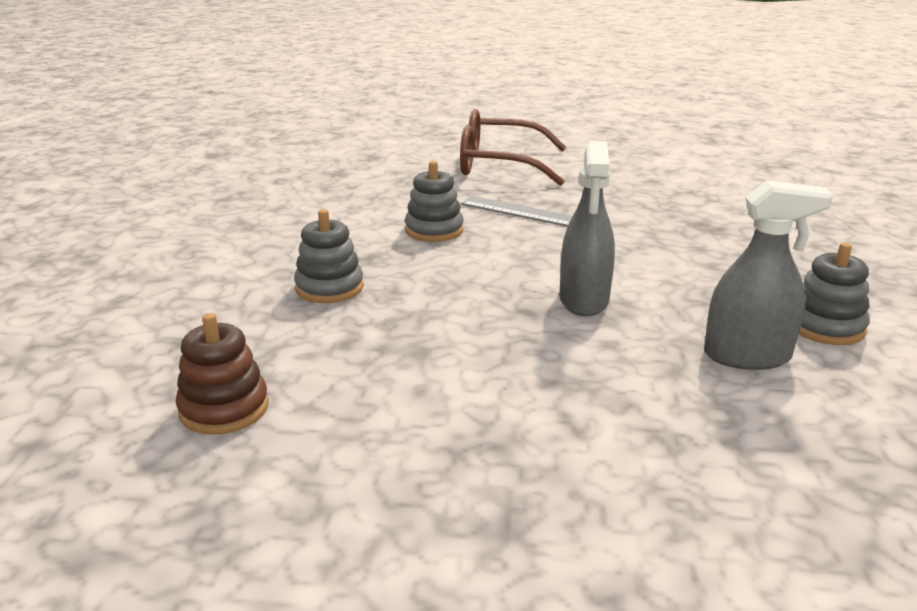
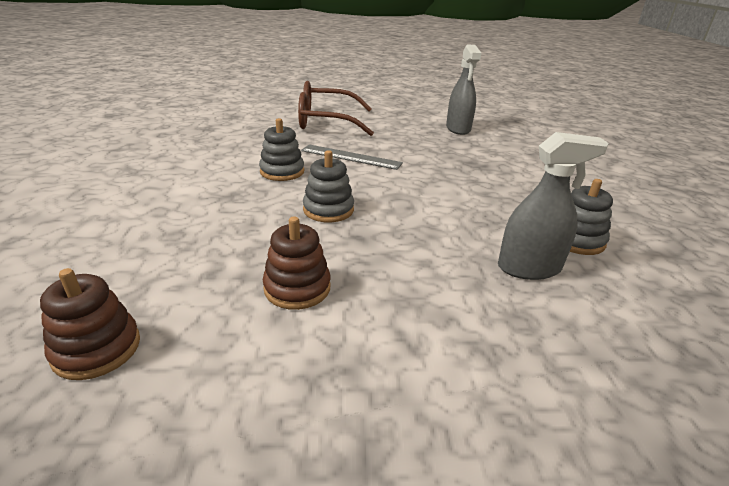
camera: 10 degrees left, 5 degrees up
(329, 288) = (199, 222): grey stacking toy -> grey stacking toy (328, 210)
(445, 363) = (297, 288): none -> brown stacking toy
(584, 300) = (400, 225): grey spray bottle -> grey spray bottle (458, 129)

